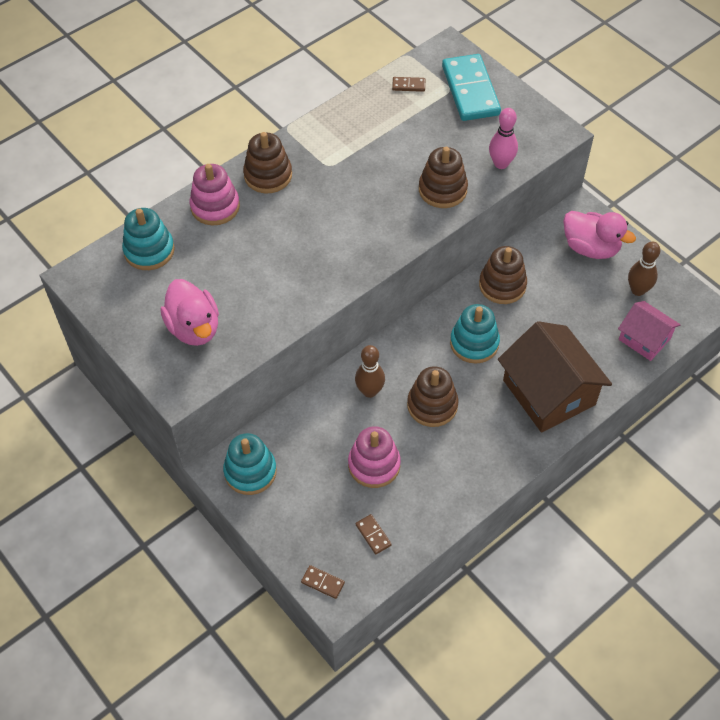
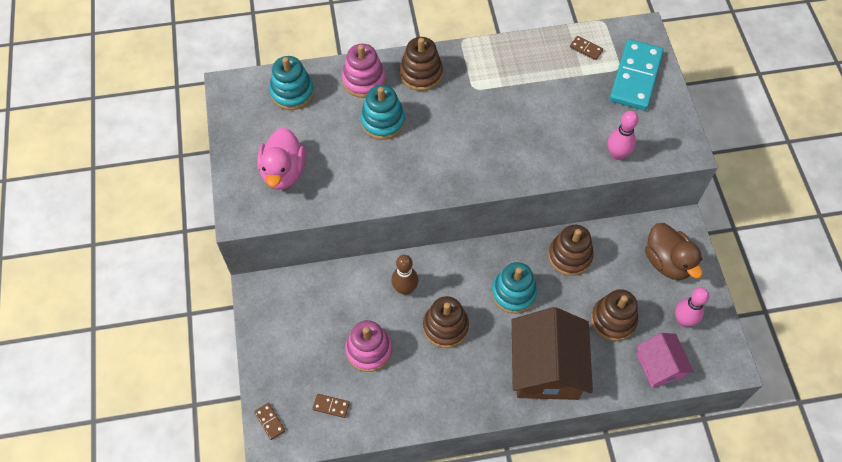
camera: 30 degrees right, 5 degrees up
(250, 471) = (275, 304): turquoise stacking toy -> turquoise stacking toy (383, 121)
(373, 535) = (331, 406): brown domino -> brown domino turned 75 degrees counterclockwise
(442, 190) = (552, 153): brown stacking toy -> brown stacking toy (613, 320)
(590, 248) = (667, 262): pink duck -> brown duck
(638, 290) = (683, 320): brown bowling pin -> pink bowling pin

